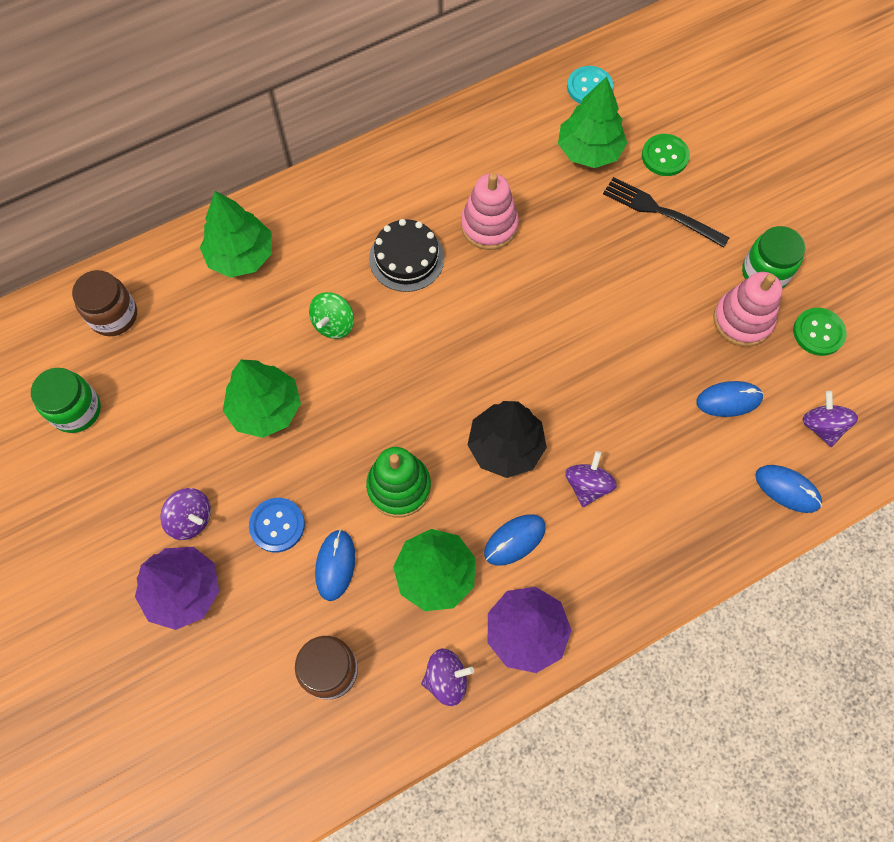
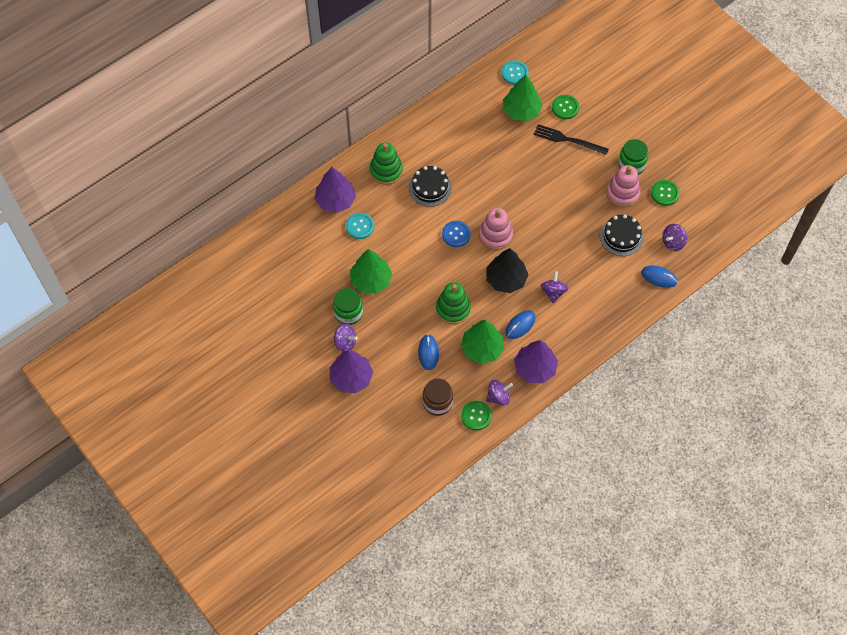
camera: 10 degrees left, 5 degrees down
(76, 410) = (266, 297): green jar -> green jar (348, 313)
(114, 315) = (272, 244): brown jar -> none
(241, 256) = (335, 200): green tree -> purple tree
(271, 307) = (360, 226): none -> turquoise button
(277, 525) = (392, 338): blue button -> blue button (456, 234)
(334, 324) = (397, 230): green spinning top -> none
(339, 217) = (386, 171): none -> green stacking toy
(396, 711) = (476, 416): none -> green button
(489, 225) = (472, 162): pink stacking toy -> pink stacking toy (495, 235)
(729, 400) = (621, 236): blue mouse -> black cake
(822, 426) = (673, 242): purple spinning top -> purple spinning top turned 105 degrees counterclockwise

